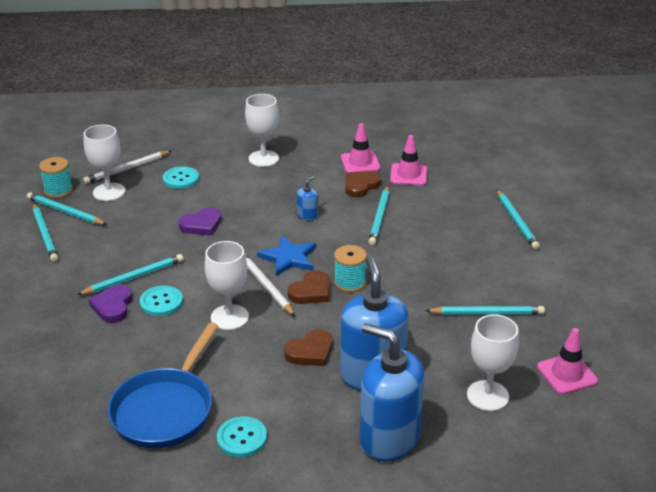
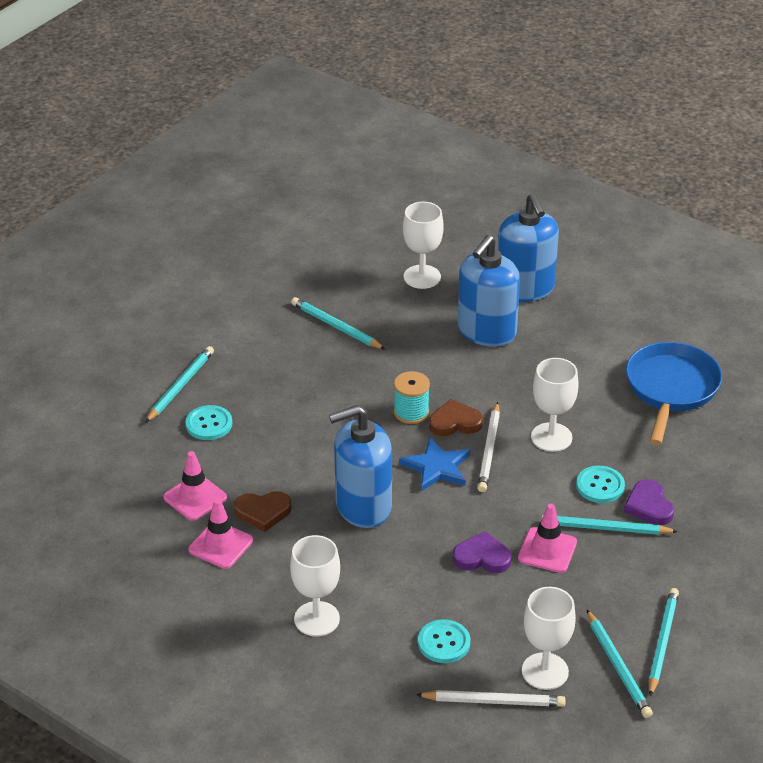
camera: 140 degrees left, 5 degrees up
(58, 190) = (604, 711): turquoise spool -> none
(113, 306) = (649, 506): purple heart -> purple heart turned 120 degrees clockwise
(165, 409) = (671, 389): blue pan -> blue pan turned 45 degrees counterclockwise
(242, 438) = (629, 341): turquoise button -> turquoise button (209, 424)
(307, 215) = (363, 506): blue soap dispenser -> blue soap dispenser, size x2.47
(310, 352) = (514, 373): brown heart -> none
(379, 217) = (296, 463): turquoise pencil -> none
(567, 374) = (346, 260): pink traffic cone -> pink traffic cone (547, 550)

